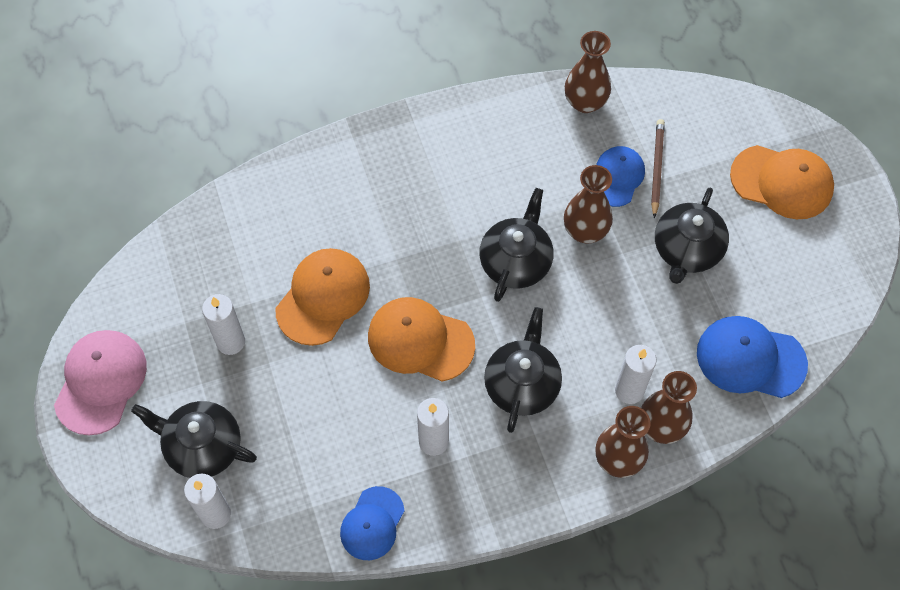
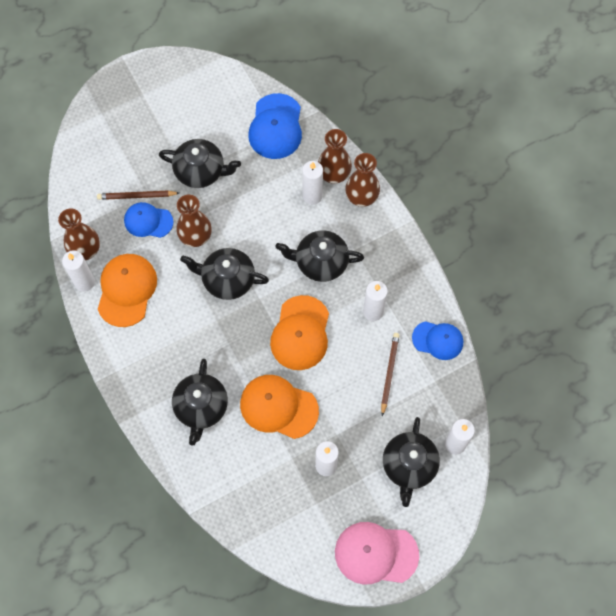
camera: 100 degrees left, 5 degrees up
(338, 446) = (389, 373): none -> brown pencil
(344, 207) = (201, 407): none -> black teapot
(540, 97) = (84, 282): none -> white candle
(782, 182) = (138, 116): orange cap -> orange cap (126, 290)

